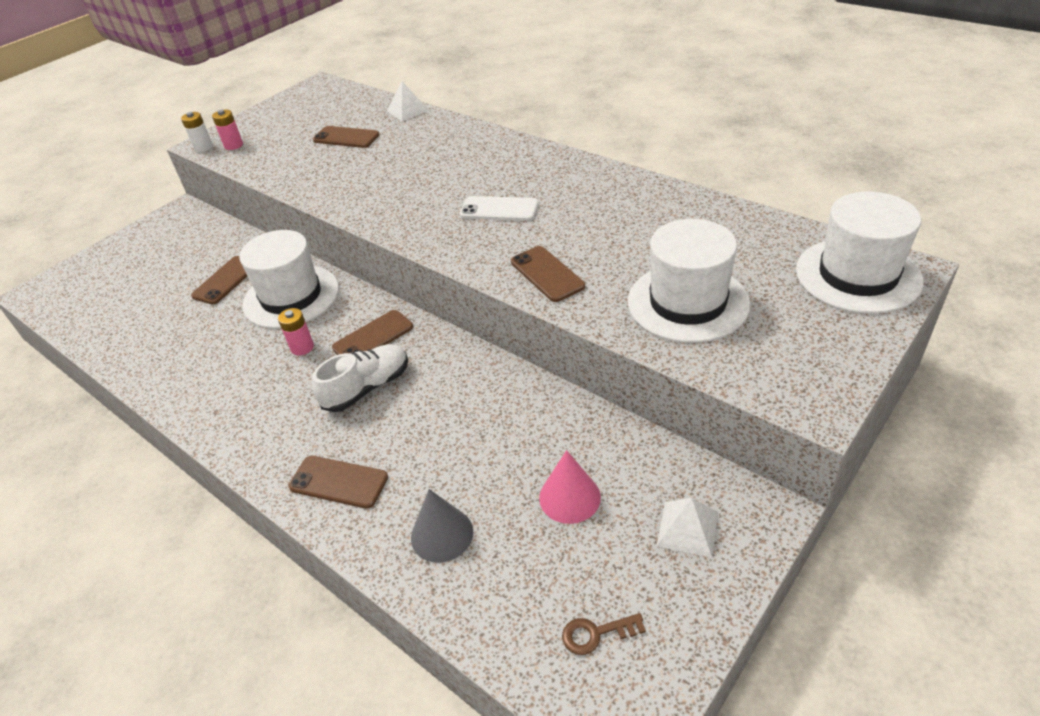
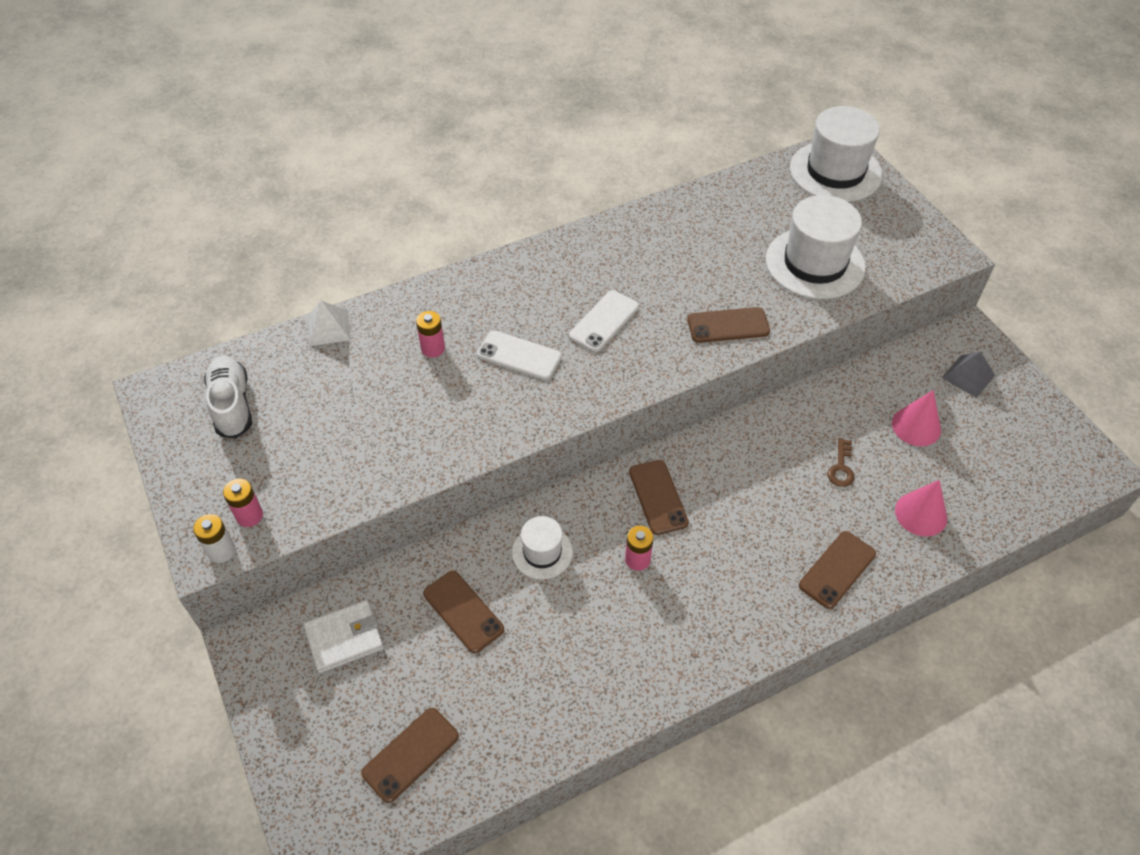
camera: 70 degrees left, 10 degrees up
(192, 242) = (344, 638): none -> white wallet
(291, 296) = (542, 552): white hat -> white hat, size x0.54
(346, 137) = (342, 398): brown phone -> brown phone (410, 754)
(367, 388) = (729, 520): white shoe -> white shoe (232, 405)
(414, 151) = (433, 348): none -> pink battery
(432, 186) = (519, 355): none -> white phone
(442, 534) = (921, 514): grey cone -> pink cone
(596, 634) = (1033, 456): brown key -> brown key (841, 467)
(687, 528) = (968, 376): white pyramid -> grey pyramid

